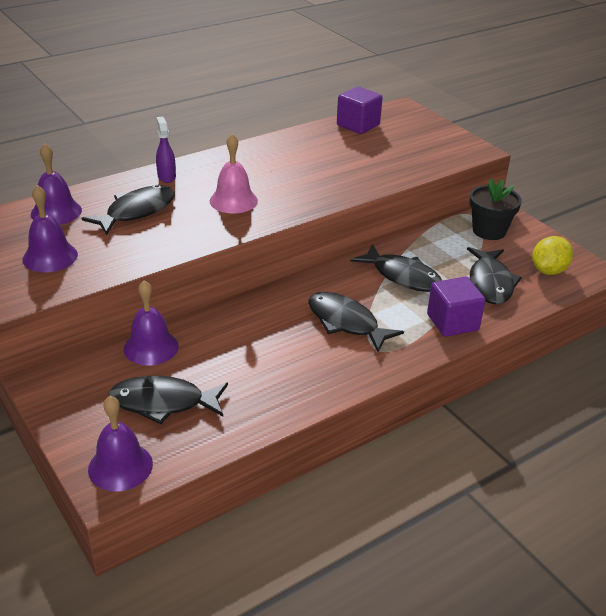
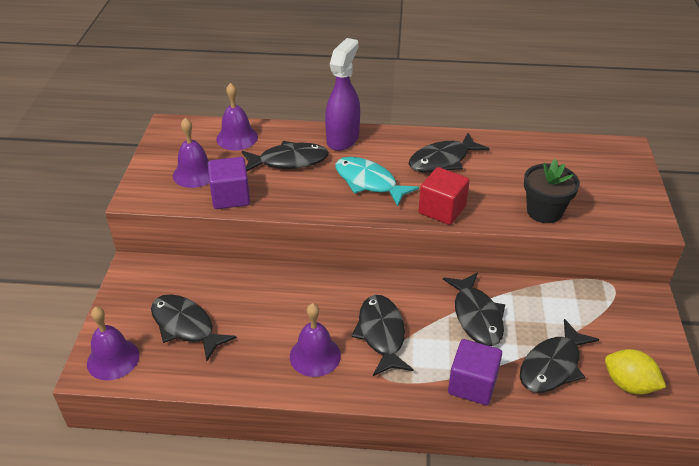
camera: 40 degrees right, 5 degrees up
(151, 347) = (223, 277): purple bell -> purple bell (315, 356)
(166, 176) = (343, 139): purple spray bottle -> purple spray bottle, size x1.87
(233, 200) = (369, 182): pink bell -> turquoise fish
(276, 162) = (442, 160): none -> black fish
(320, 197) = (442, 210): none -> red cube
(358, 125) = (559, 151): purple cube -> purple cube (231, 197)
(489, 231) = (613, 312): black flower pot -> black flower pot (544, 211)
(548, 271) = (629, 384): yellow lemon -> yellow lemon turned 45 degrees clockwise

